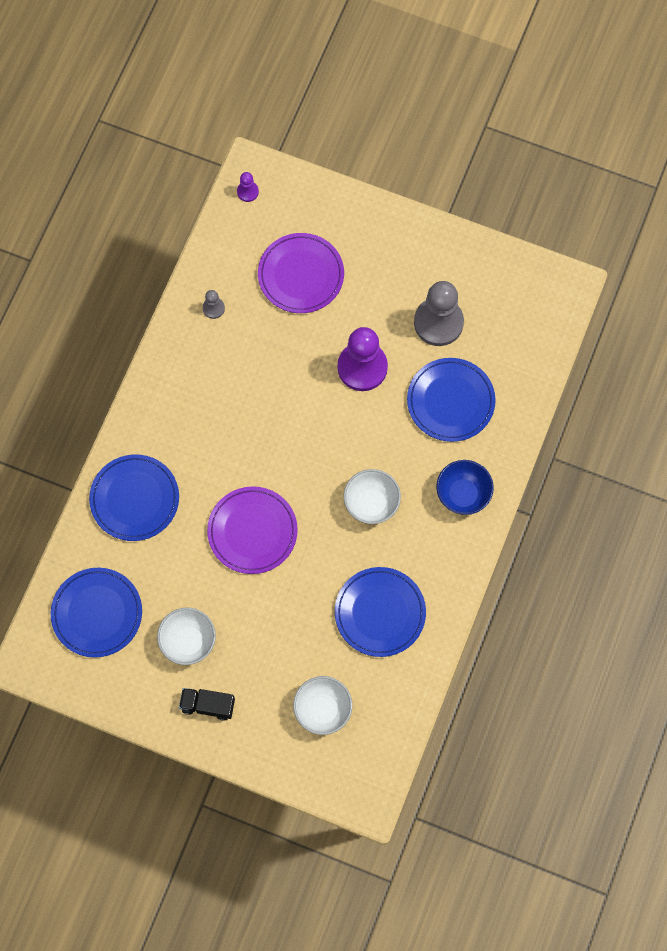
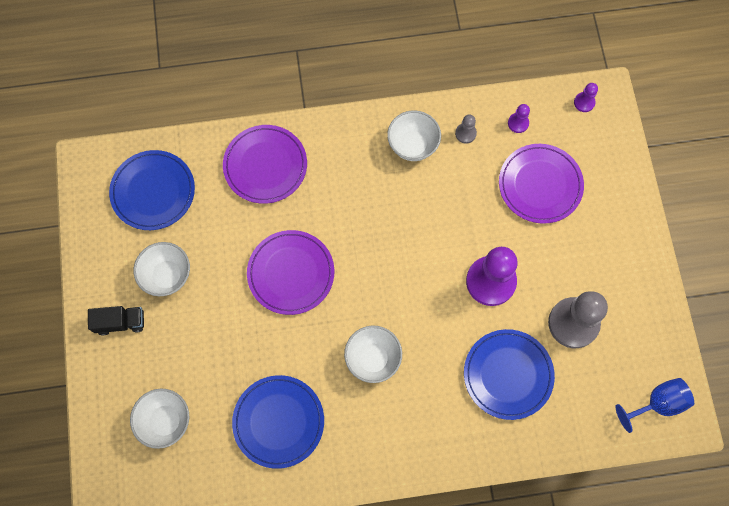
camera: 60 degrees right, 0 degrees up
(134, 499) = (265, 166): blue plate -> purple plate
(196, 360) = (412, 145): none -> white bowl
(208, 705) = (120, 322): black truck -> black truck turned 105 degrees clockwise
(232, 258) = (518, 123): none -> purple pawn
(463, 494) = (428, 434): blue bowl -> none
(543, 298) = (657, 403): none -> blue goblet

